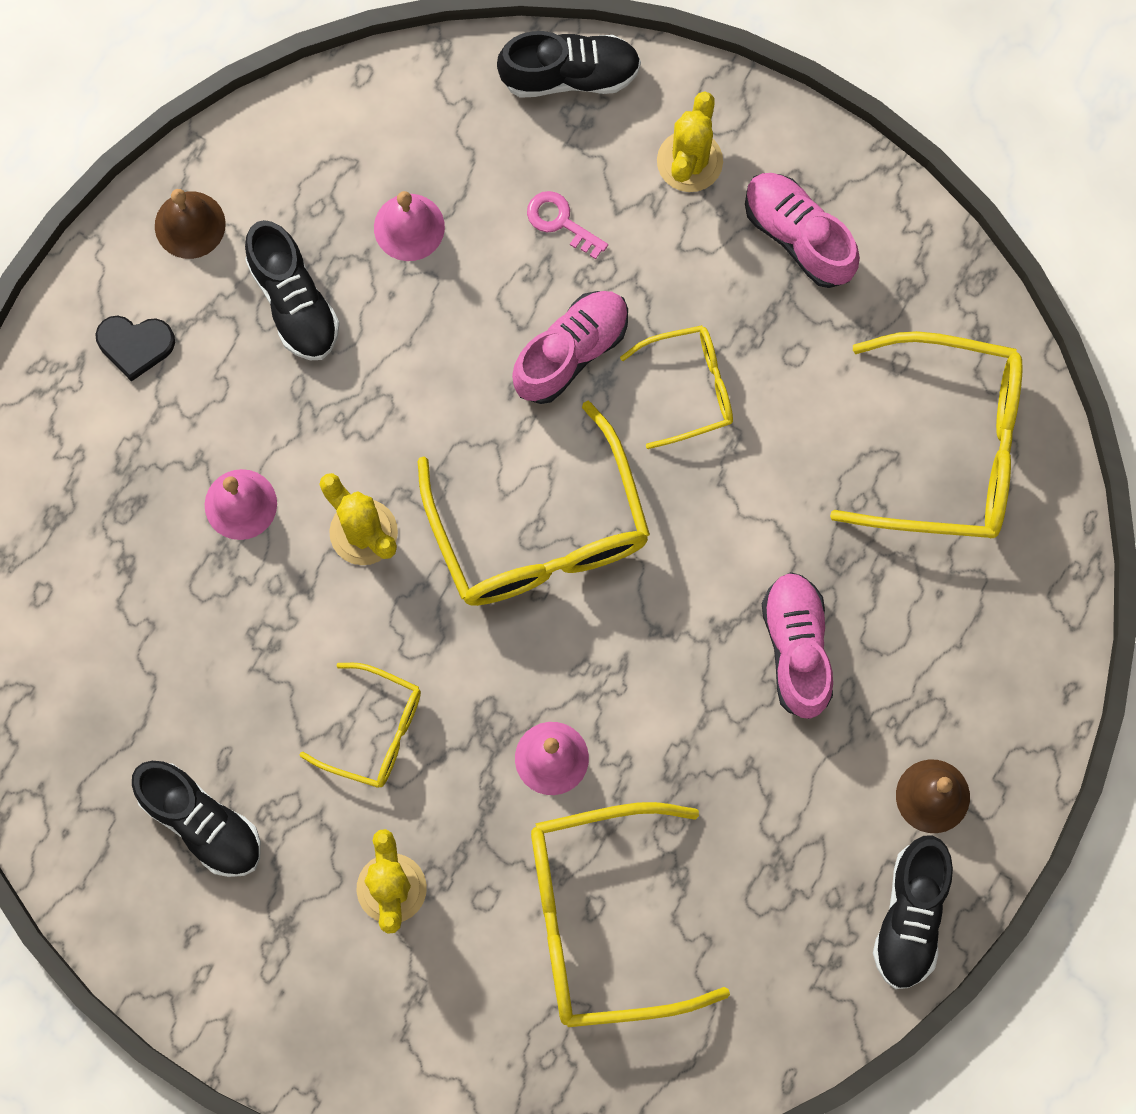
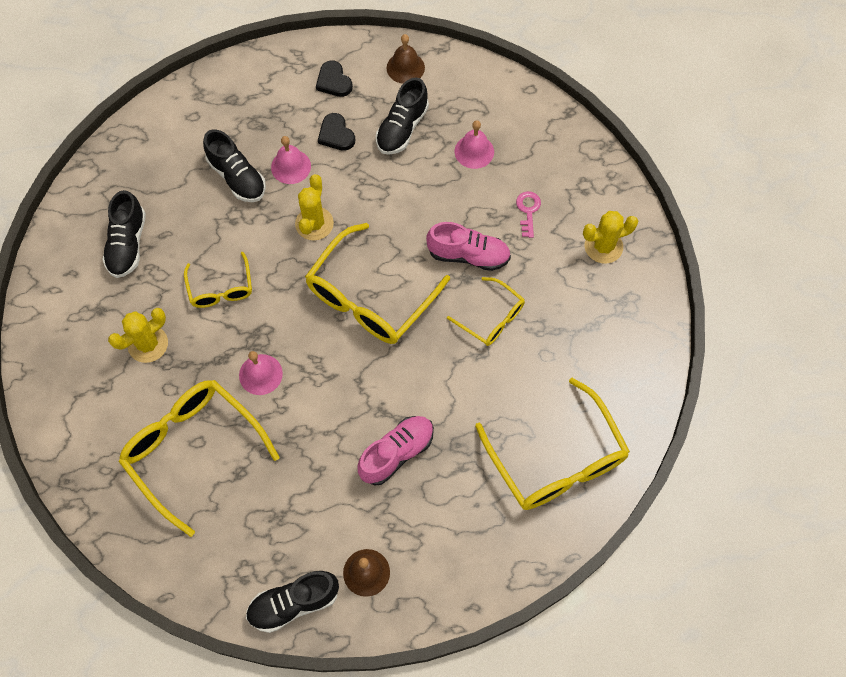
camera: 55 degrees right, 10 degrees down
(233, 403) = (336, 134): none -> black heart
(569, 75) = (601, 170): black shoe -> black shoe (237, 177)
(798, 236) = (607, 318): pink shoe -> none

